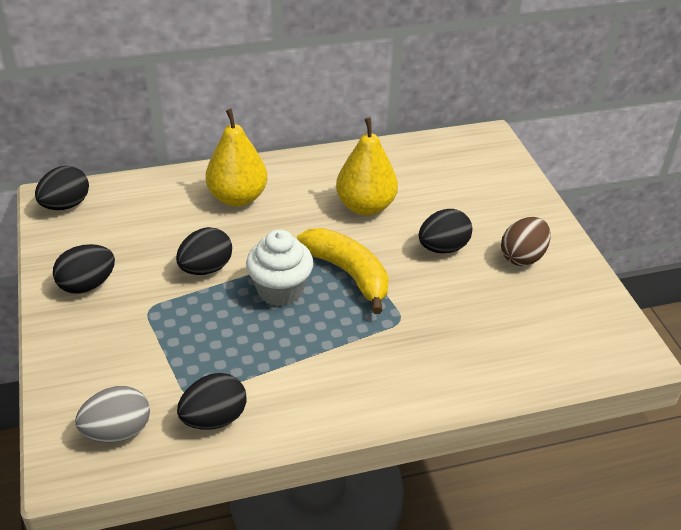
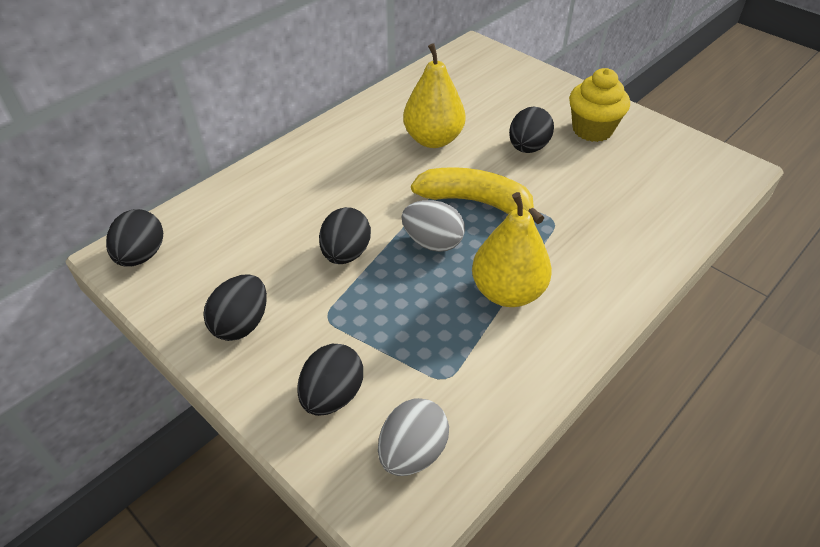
camera: 30 degrees left, 5 degrees up
(214, 418) = (489, 388): black egg -> black egg (332, 395)
(238, 198) = (313, 177): yellow pear -> yellow pear (507, 292)
(280, 290) = (432, 242): white cupcake -> grey egg
(522, 257) = (592, 130): brown egg -> yellow cupcake

